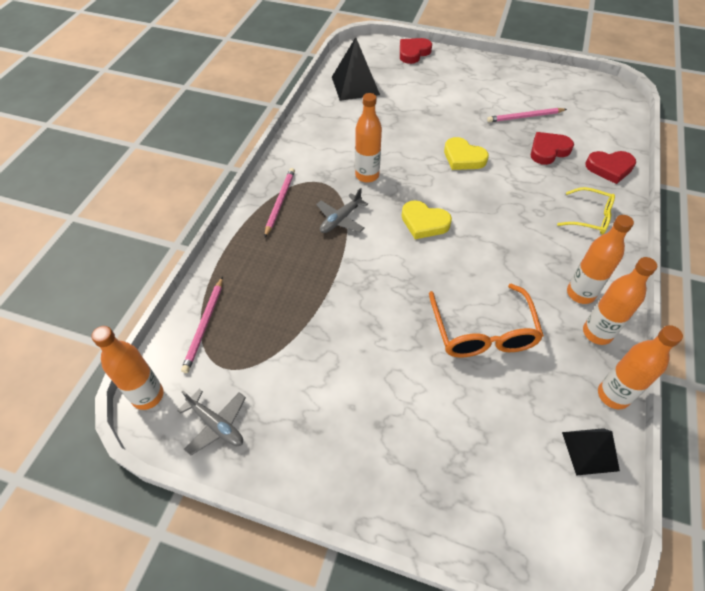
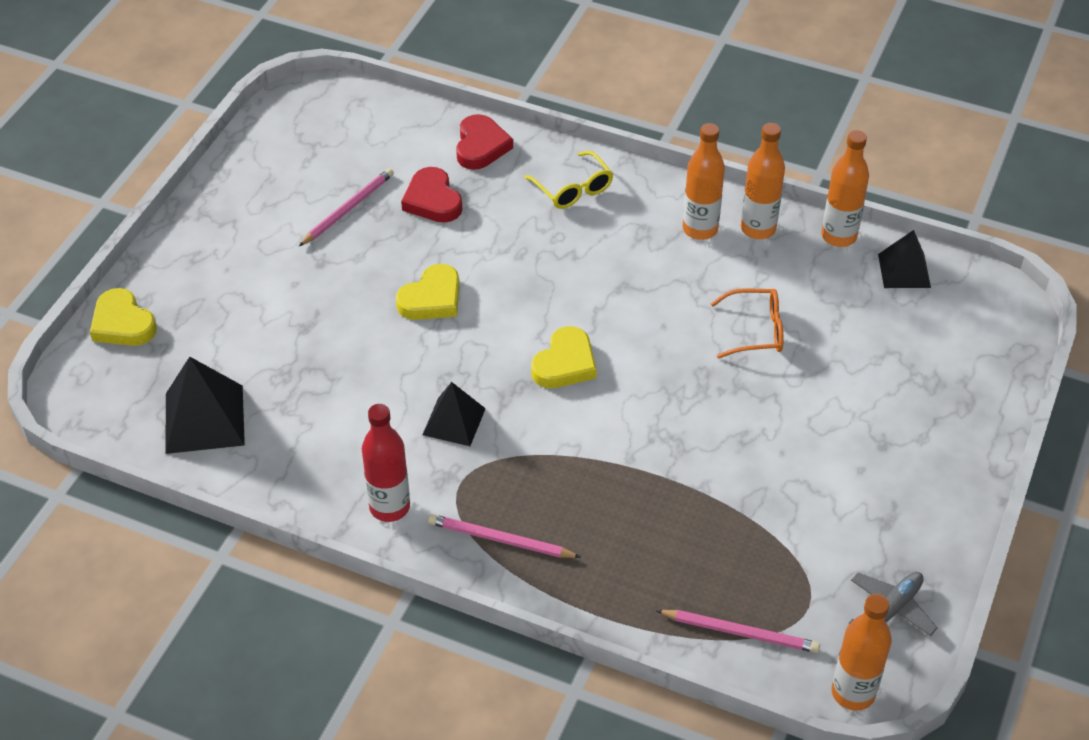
camera: 85 degrees left, 5 degrees down
(302, 155) = (389, 507): none -> red bottle
(340, 219) = (548, 462): grey plane -> none
(367, 175) = (454, 421): orange bottle -> black pyramid
(413, 53) = (122, 323): red heart -> yellow heart
(483, 332) = (756, 330): orange glasses -> orange glasses, size x0.64
(525, 117) = (348, 209): pink pencil -> pink pencil turned 135 degrees counterclockwise
(590, 217) = (573, 189): yellow glasses -> yellow glasses turned 120 degrees clockwise

